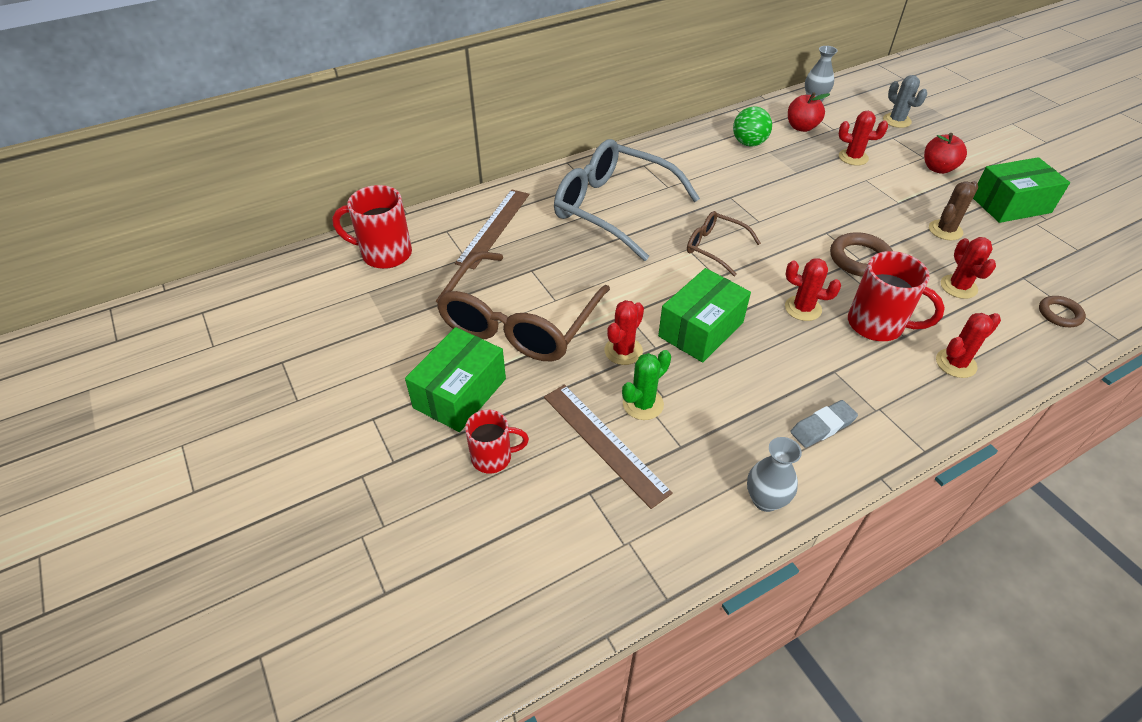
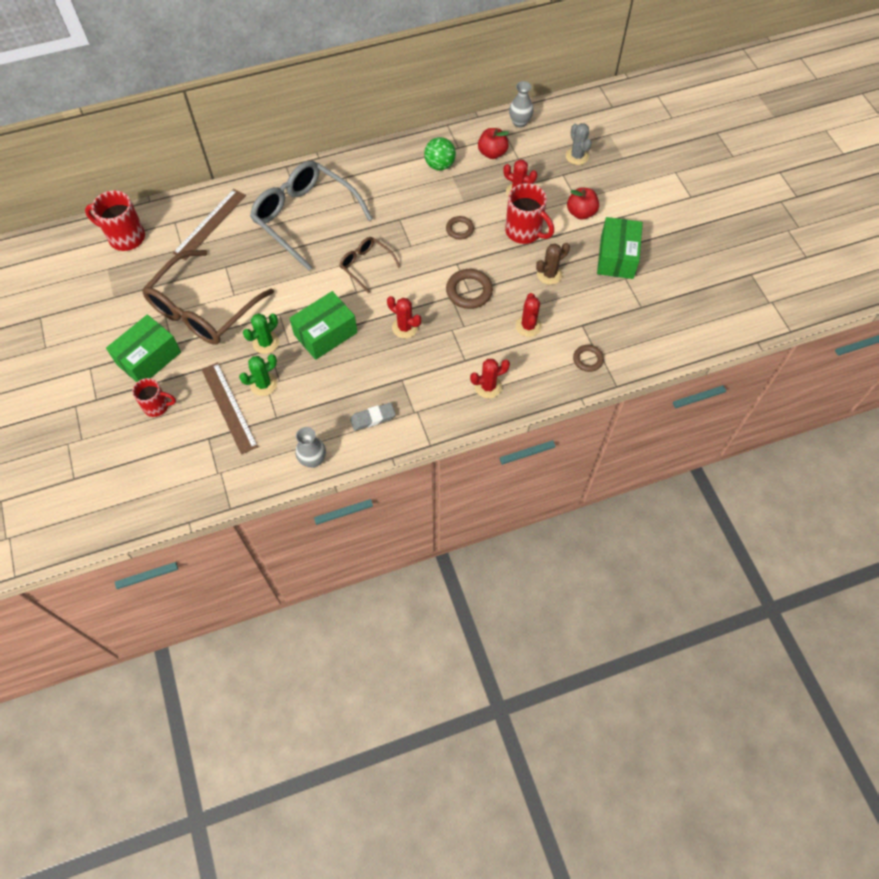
camera: 10 degrees right, 15 degrees up
(623, 351) = (266, 343): red cactus -> green cactus
(809, 199) = (460, 229): none -> brown ring
(877, 325) = (451, 349): red mug -> red mug (524, 232)
(1010, 204) = (616, 257): green box -> green box turned 75 degrees counterclockwise

